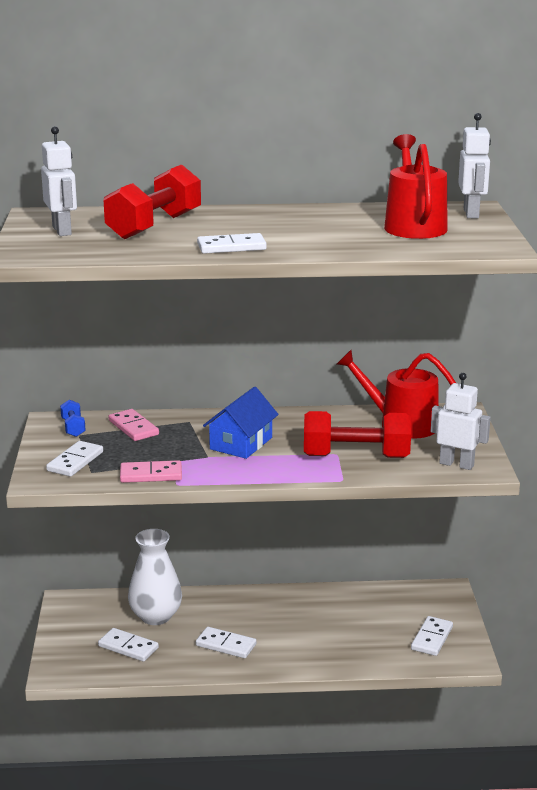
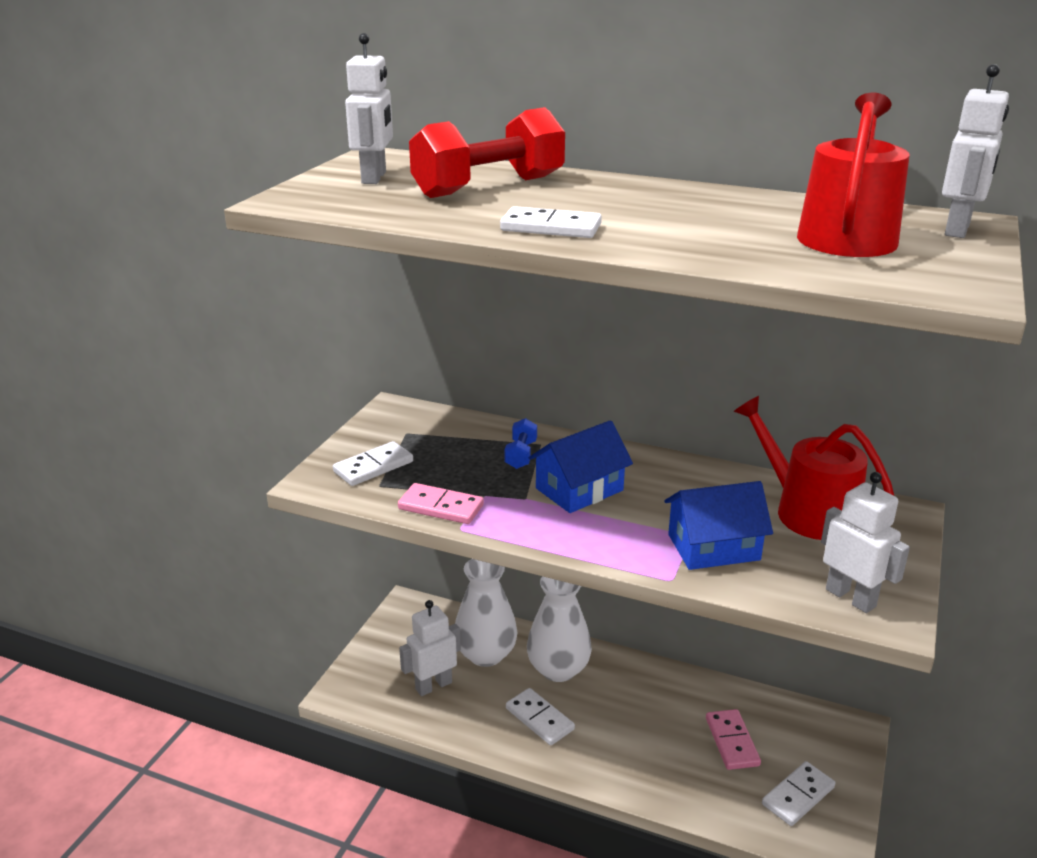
camera: 25 degrees right, 5 degrees up
(73, 427) = (408, 422): blue dumbbell -> blue dumbbell (521, 455)
(128, 647) = (433, 685): white domino -> white robot
(133, 428) = (471, 437): pink domino -> pink domino (731, 741)
(219, 611) = (558, 669): none -> white vase
(356, 456) = (713, 547): red dumbbell -> blue house

